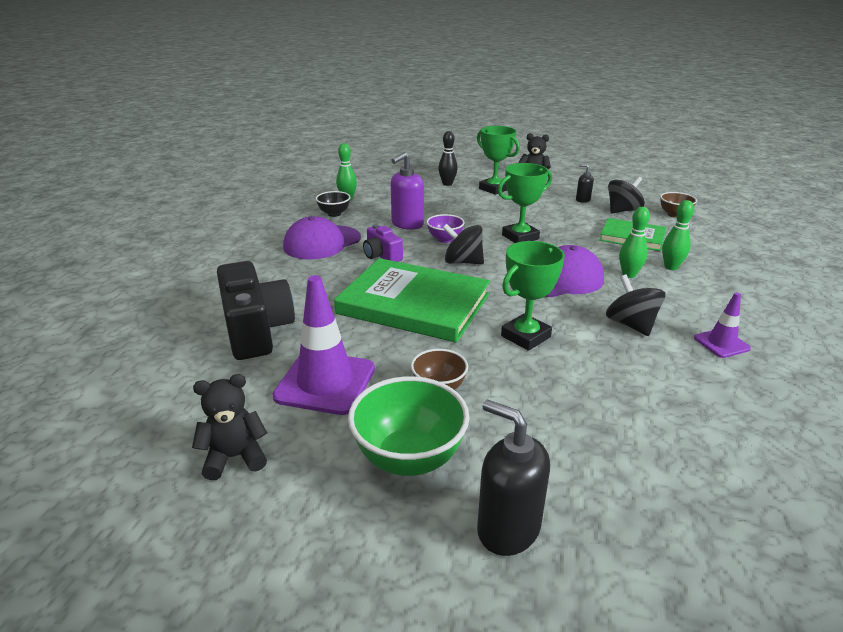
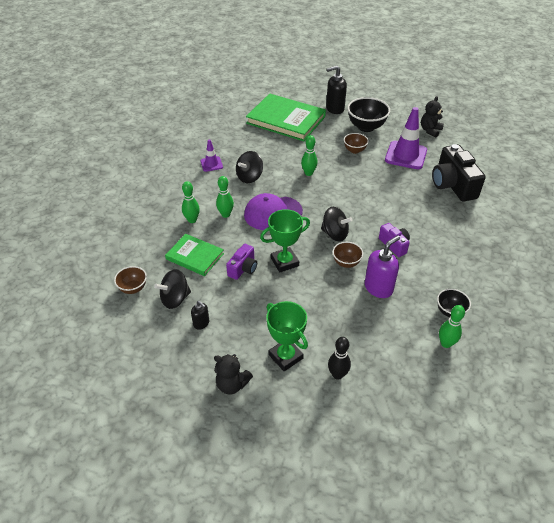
camera: 175 degrees left, 15 degrees up
(235, 457) = (430, 130): black teddy bear -> black teddy bear turned 135 degrees clockwise
(322, 242) = (445, 264): purple cap -> none
(409, 458) = (366, 127): green bowl -> black bowl
(414, 304) = (368, 198): green book -> green book (286, 120)
(445, 239) = (346, 263): purple bowl -> brown bowl
(507, 529) = (334, 109): black soap dispenser -> black soap dispenser turned 120 degrees clockwise
(525, 336) = (308, 173): green trophy -> green bowling pin
(566, 231) = (243, 268): none -> purple camera
(631, 325) = (249, 177): black spinning top -> black spinning top turned 60 degrees clockwise

